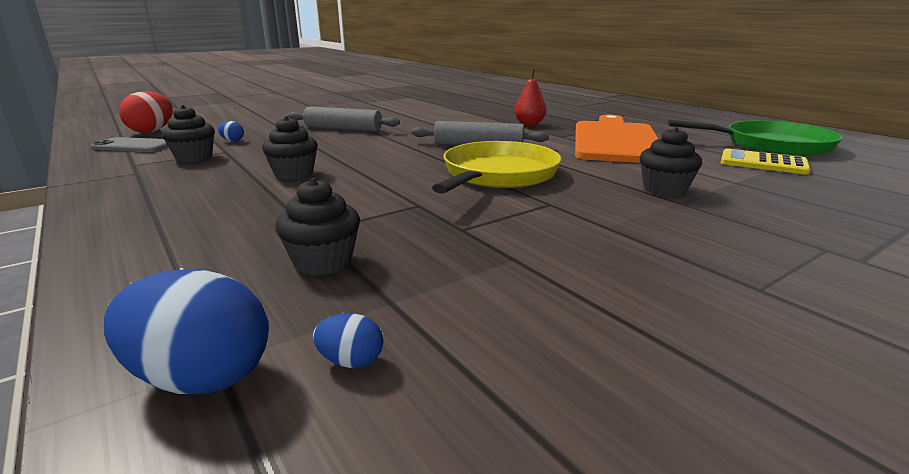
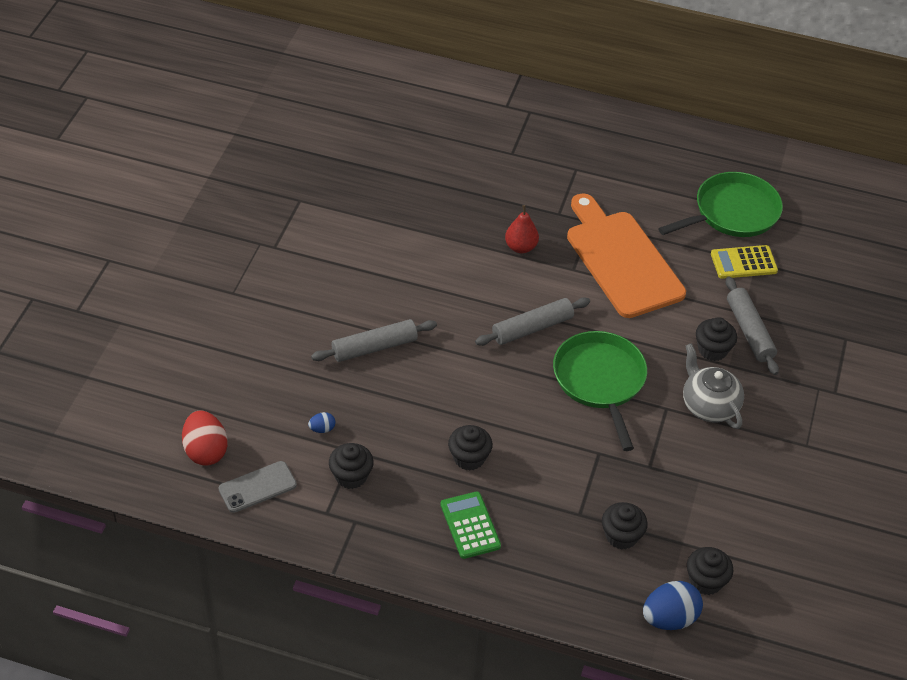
camera: 40 degrees left, 25 degrees up
(201, 201) = (470, 525): none -> green calculator
(351, 361) = (705, 581): blue egg -> black cupcake
(498, 175) = (600, 380): yellow pan -> green pan
(612, 216) = (709, 406): none -> grey teapot
(733, 192) = (749, 331): none -> grey rolling pin

